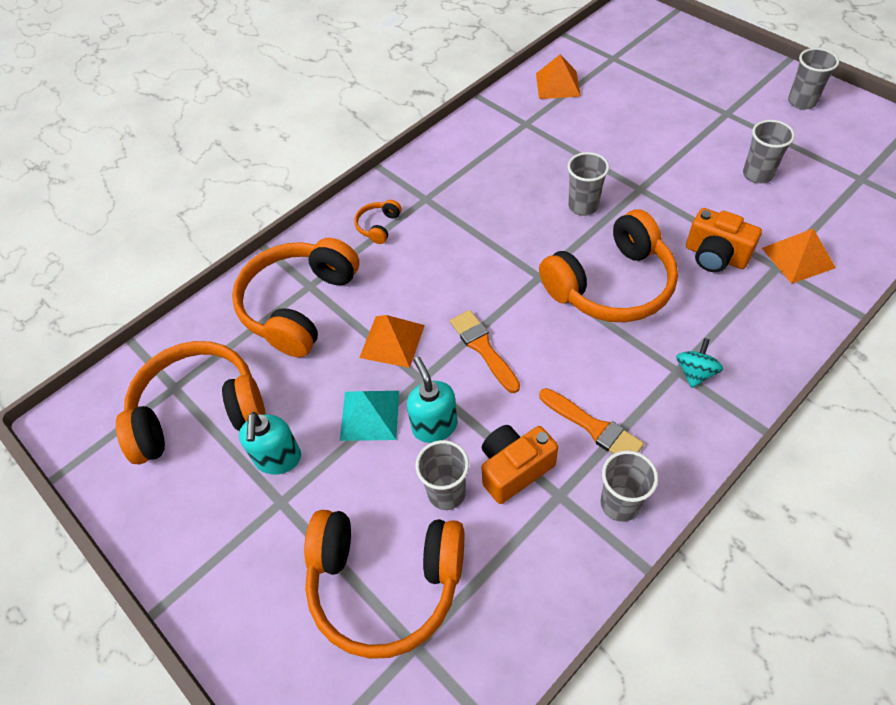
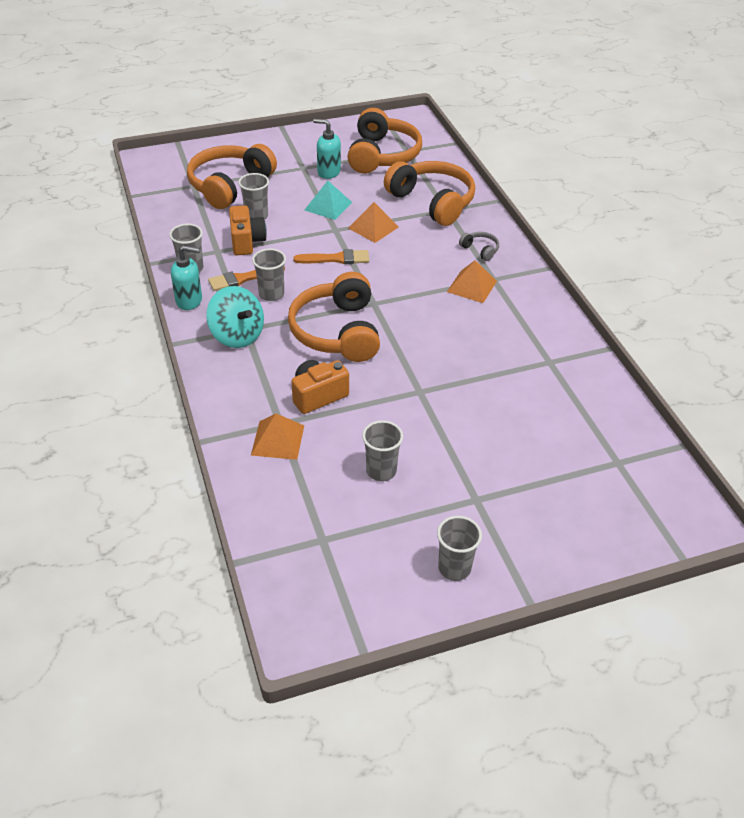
camera: 110 degrees right, 10 degrees down
(378, 226) = (480, 250): orange headphones -> grey headphones
(434, 426) = (299, 224): turquoise soap dispenser -> turquoise soap dispenser (189, 300)
(557, 84) = (595, 404): orange pyramid -> orange pyramid (471, 286)
(583, 206) = (424, 351): grey cup -> grey cup (271, 294)
(695, 372) = (237, 335): turquoise spinning top -> turquoise spinning top, size x1.80

